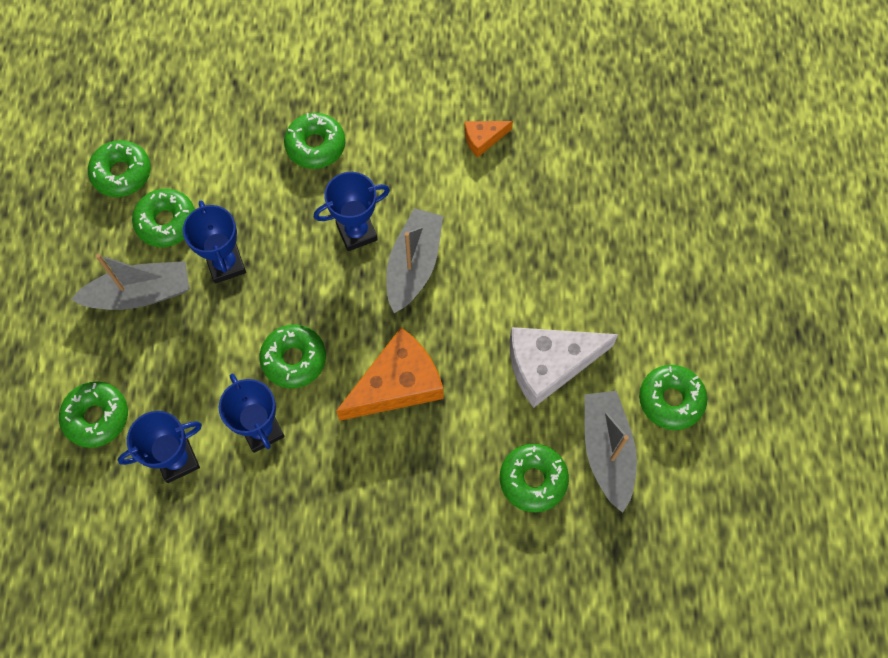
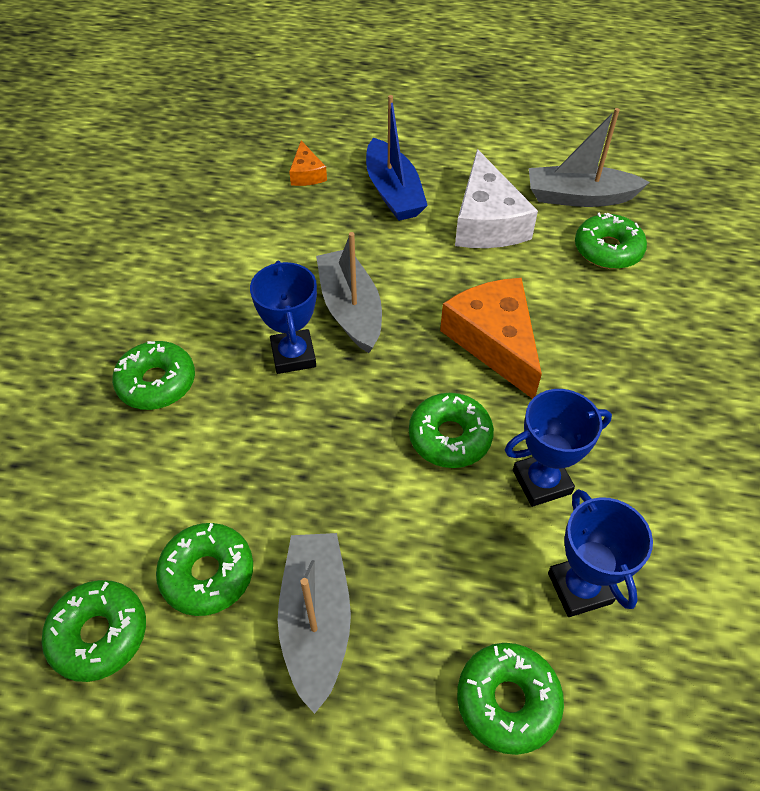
camera: 80 degrees left, 15 degrees down
(226, 264) = (298, 501): blue trophy -> none
(413, 265) = (350, 309): grey boat -> grey boat turned 45 degrees clockwise
(483, 139) = (213, 233): orange cheese -> orange cheese (306, 174)
(572, 275) = (393, 192): none -> blue boat
(671, 400) = (531, 151): green donut -> none

